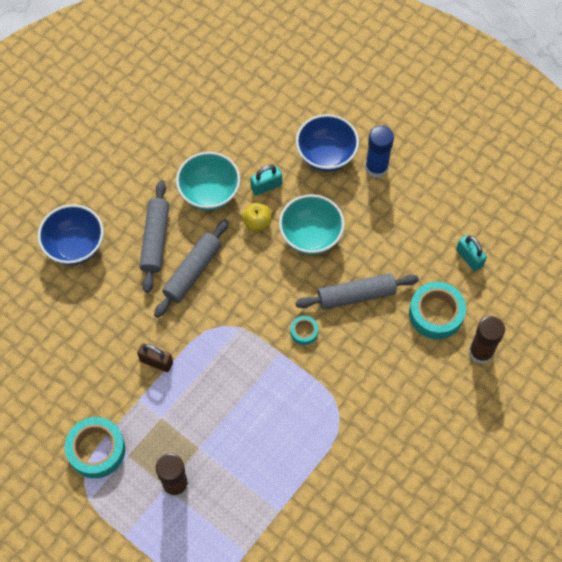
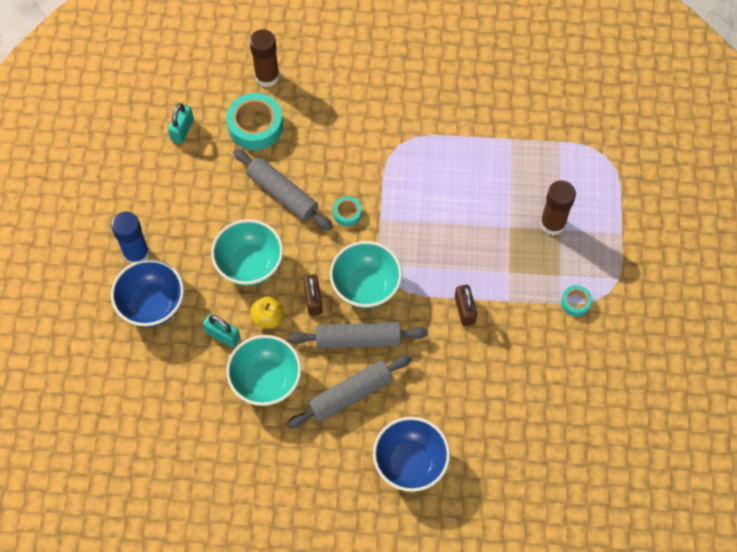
camera: 125 degrees left, 0 degrees up
(96, 450) = (575, 302): turquoise tape -> turquoise tape, size x0.51
(231, 304) = (366, 286): none -> turquoise bowl
(248, 261) = (313, 300): none -> brown padlock

